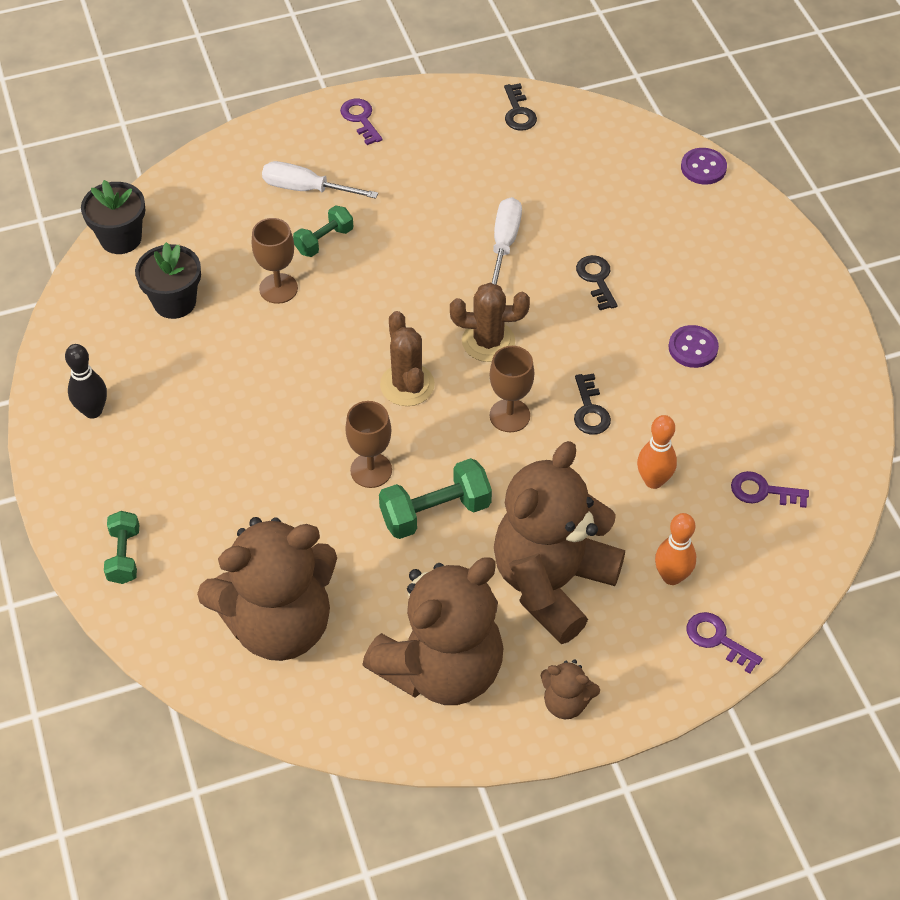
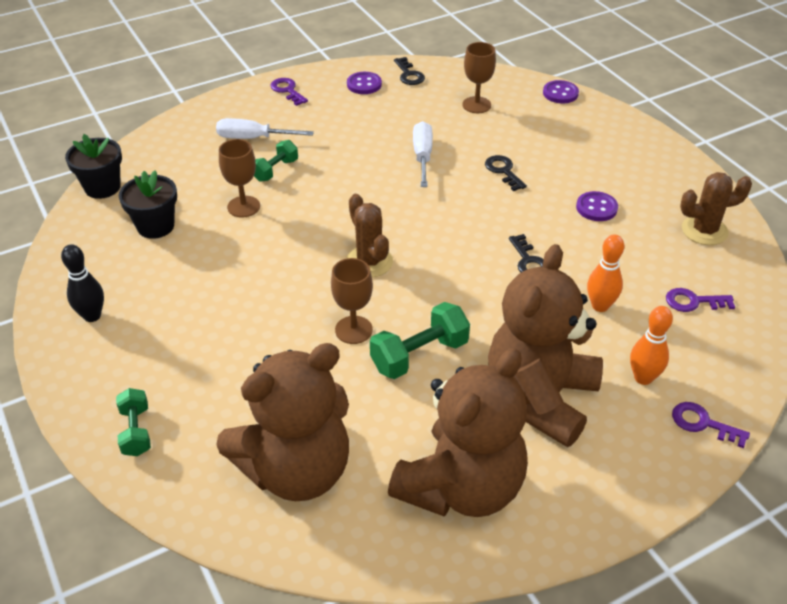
camera: 10 degrees left, 10 degrees down
(458, 121) = (364, 84): none -> purple button
(488, 341) = (429, 223): brown cactus -> brown cactus (704, 230)
(509, 415) = (462, 273): brown goblet -> brown goblet (476, 105)
(566, 702) = (586, 499): brown teddy bear -> none

